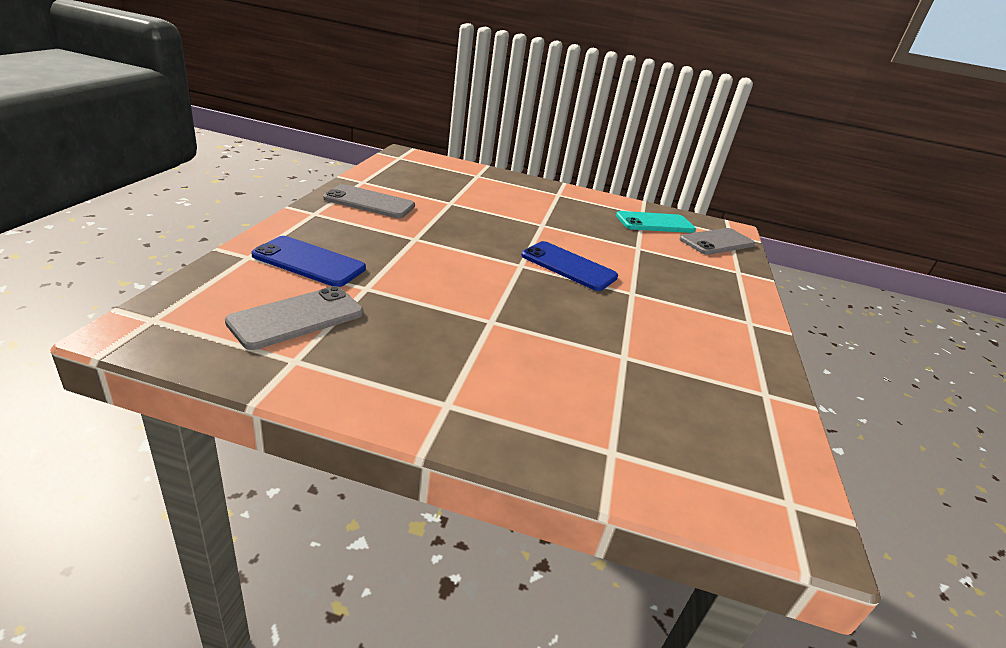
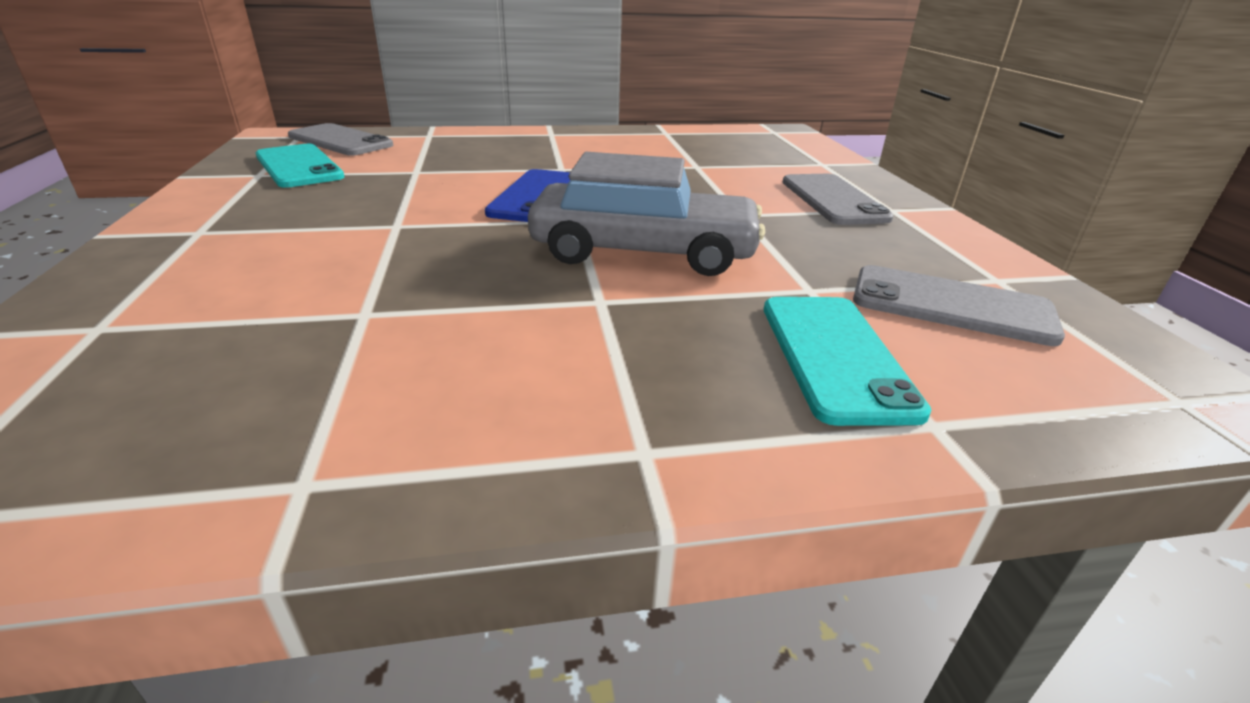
camera: 110 degrees left, 0 degrees up
(309, 262) = (835, 356): blue phone -> turquoise phone
(369, 202) = (477, 404): grey phone -> grey phone (833, 200)
(458, 265) = (643, 251): none -> grey car

